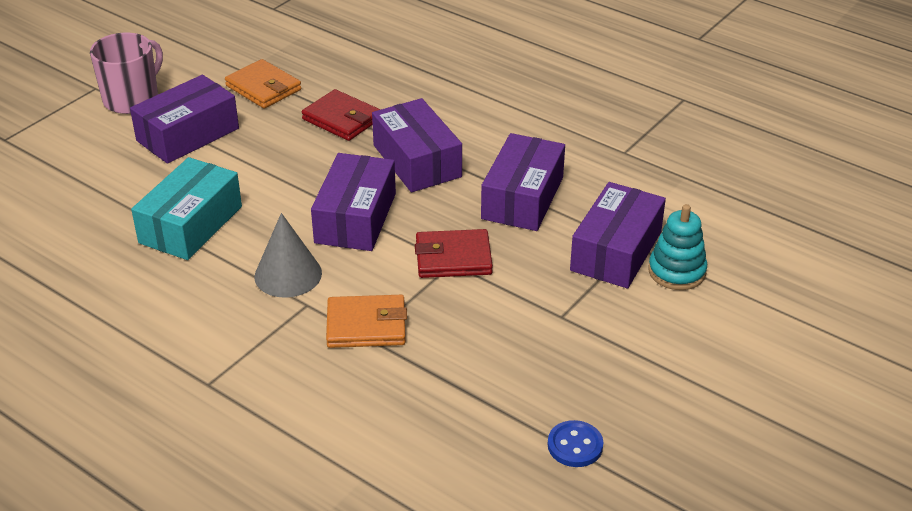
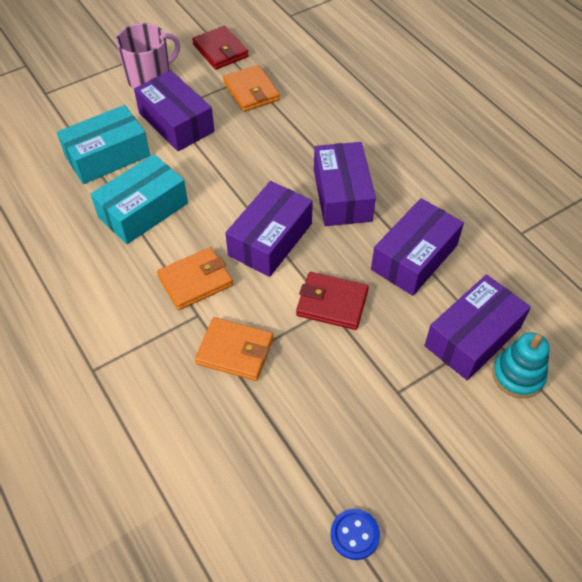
camera: 20 degrees right, 15 degrees up
(118, 183) = (107, 156): none -> turquoise box
(188, 134) = (176, 122): purple box -> purple box turned 75 degrees clockwise
(288, 274) = (195, 281): grey cone -> orange wallet
(342, 119) = (299, 137): red wallet -> red wallet (220, 51)

